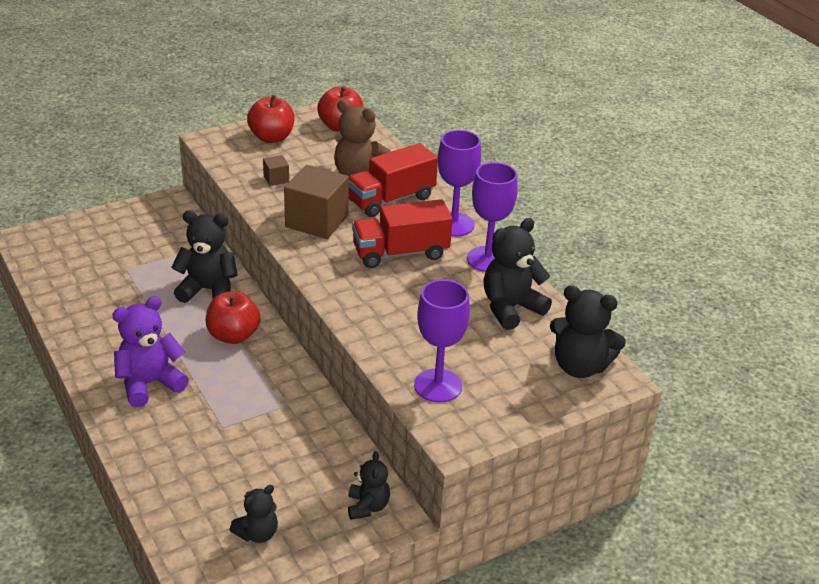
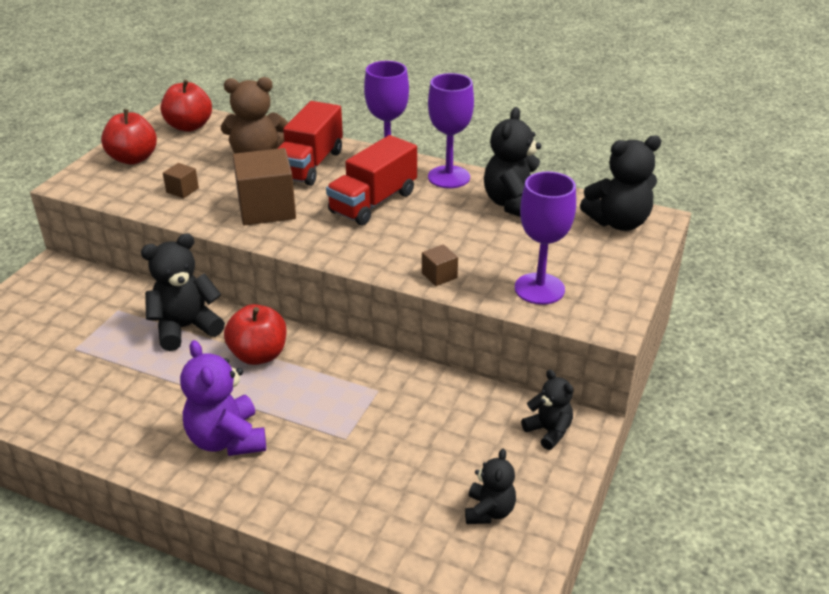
camera: 35 degrees left, 0 degrees up
(150, 384) = (227, 439): purple teddy bear -> purple teddy bear turned 45 degrees counterclockwise
(375, 336) = (439, 275): none -> brown cube

